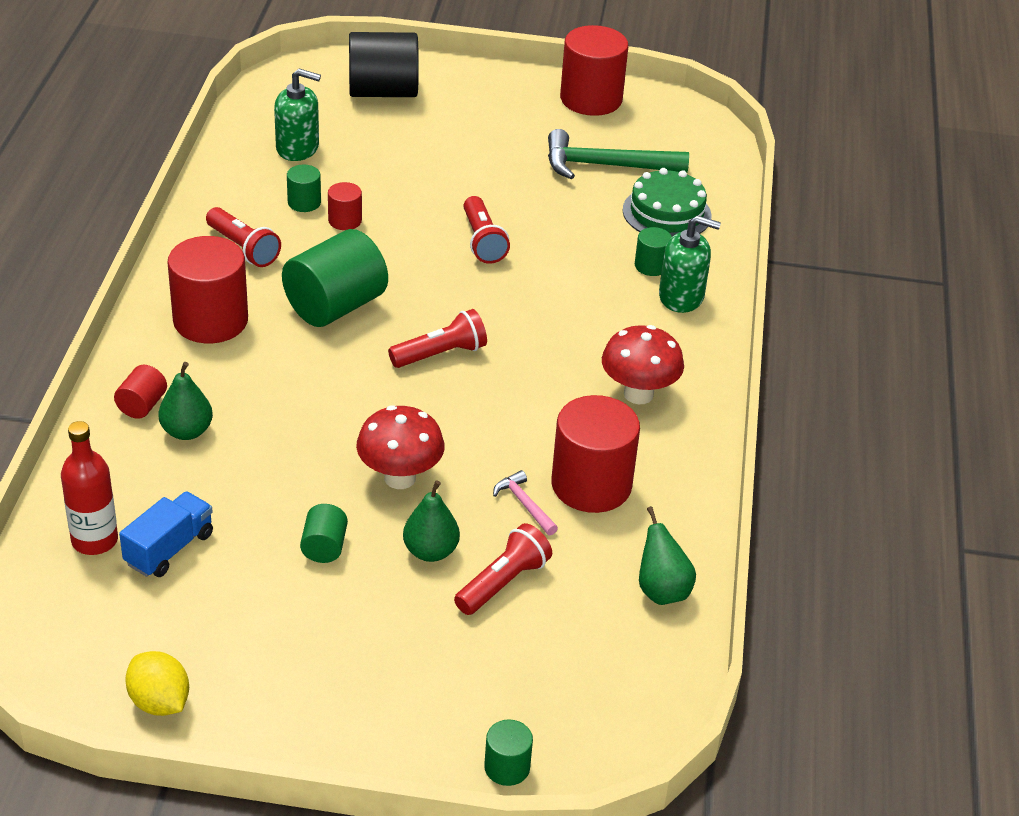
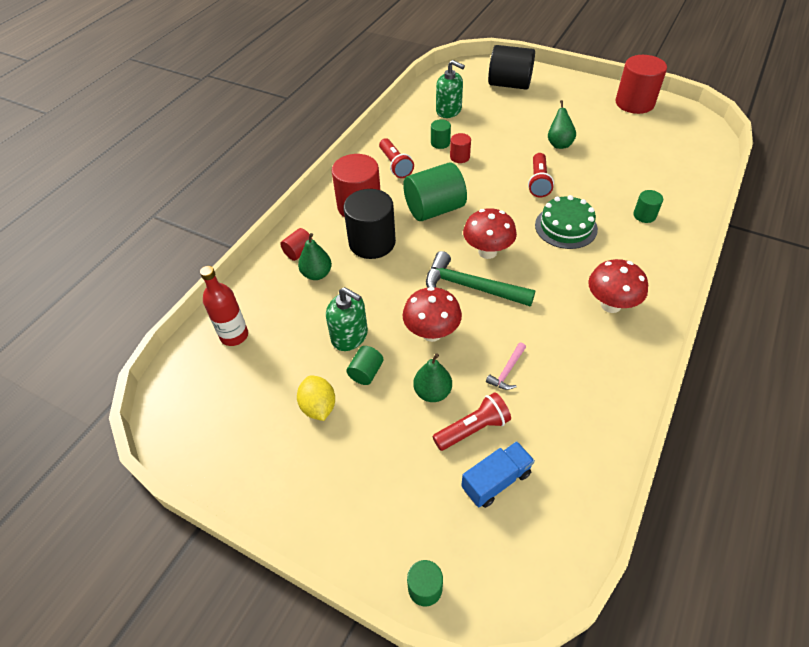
camera: 25 degrees right, 10 degrees up
(159, 702) = (220, 462): yellow lemon -> yellow lemon (318, 407)
(169, 549) = (273, 351): blue truck -> blue truck (496, 481)
(256, 371) = (372, 242): none -> black cylinder
(440, 354) = (487, 252): red flashlight -> red mushroom
(524, 504) = (507, 371): pink hammer -> pink hammer turned 135 degrees counterclockwise
(591, 485) = (558, 366): red cylinder -> none
(606, 166) = (632, 145): green hammer -> green hammer (471, 287)
(661, 591) = (585, 465): green pear -> green pear (559, 144)
(666, 213) = (664, 181): green cake -> green cake (566, 227)
(681, 297) = (660, 240): green soap dispenser -> green soap dispenser (349, 336)

